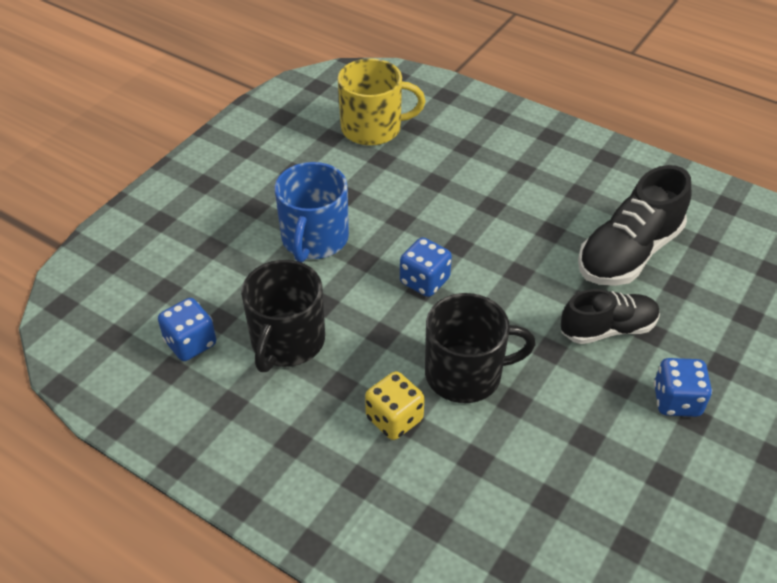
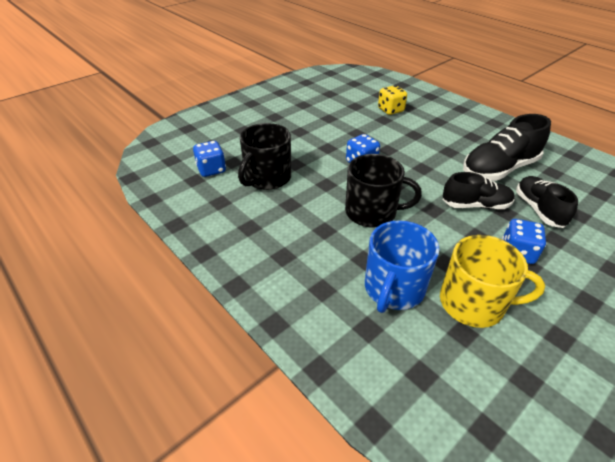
camera: 15 degrees right, 5 degrees down
(314, 239) = (302, 134): blue mug -> blue mug (393, 289)
(373, 128) = (355, 92): yellow mug -> yellow mug (473, 303)
(394, 419) = (317, 227): yellow dice -> yellow dice (390, 110)
(693, 318) = (538, 209): none -> black shoe

